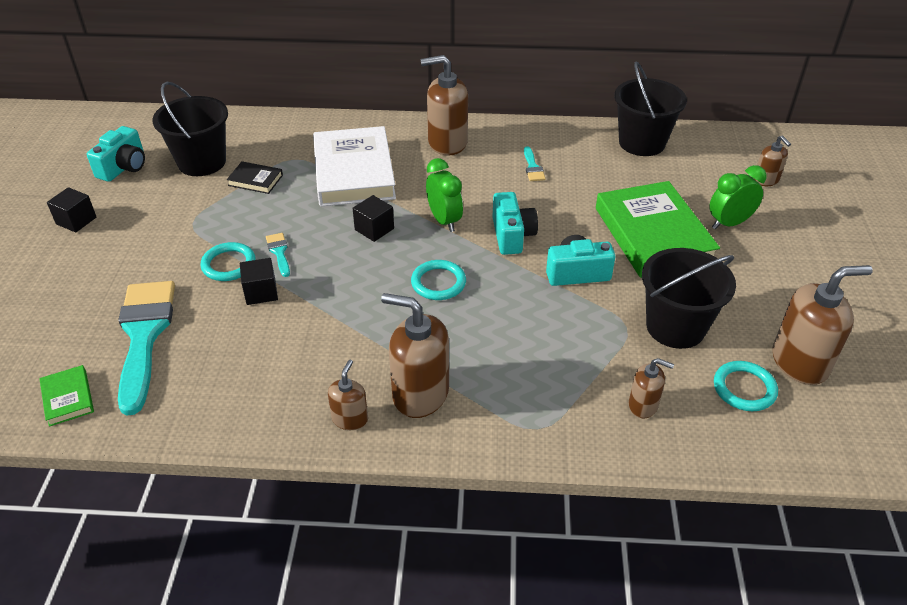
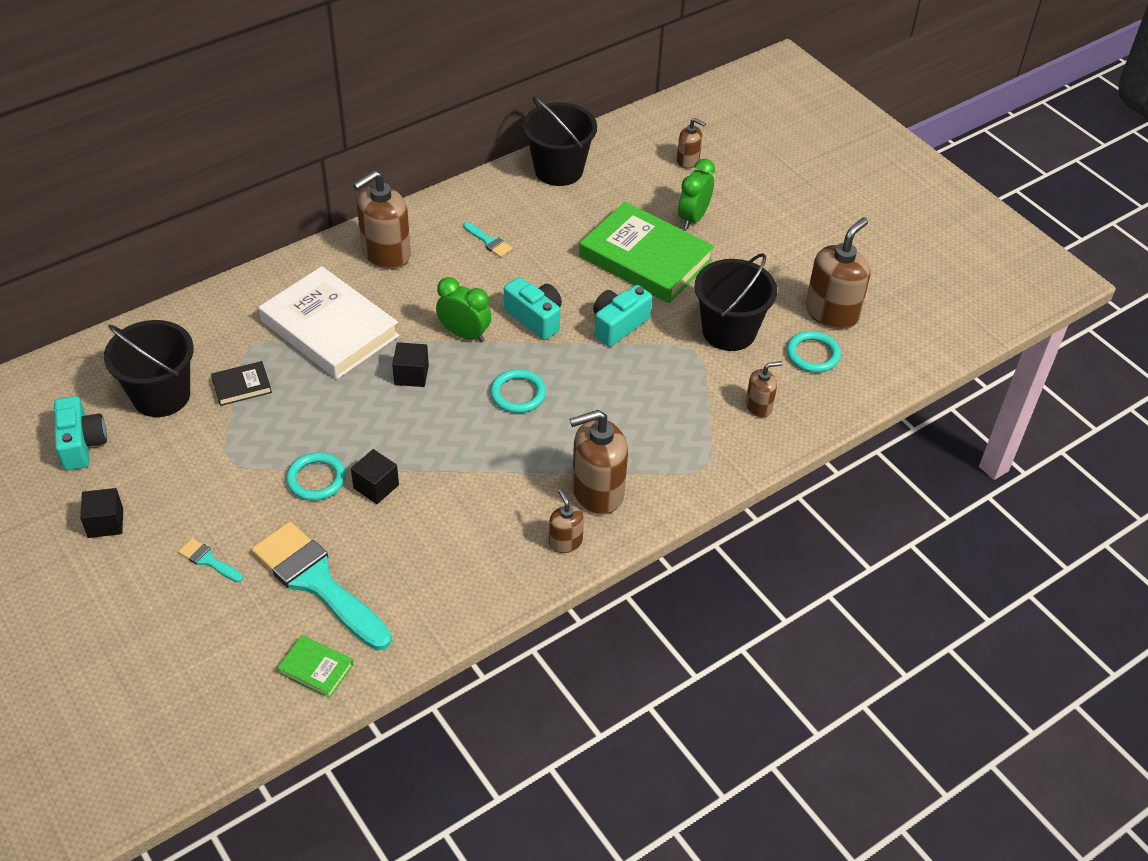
camera: 40 degrees left, 5 degrees up
(279, 252) = (349, 442): turquoise brush -> turquoise brush (208, 560)

